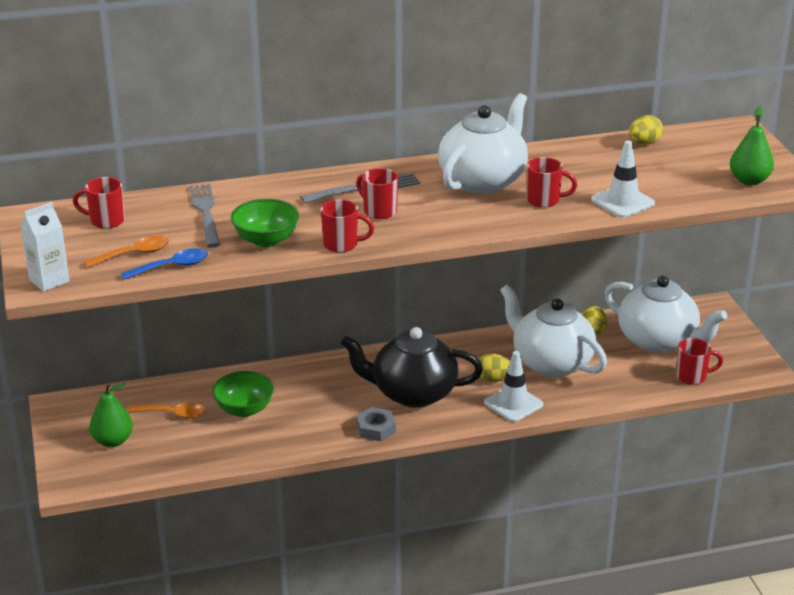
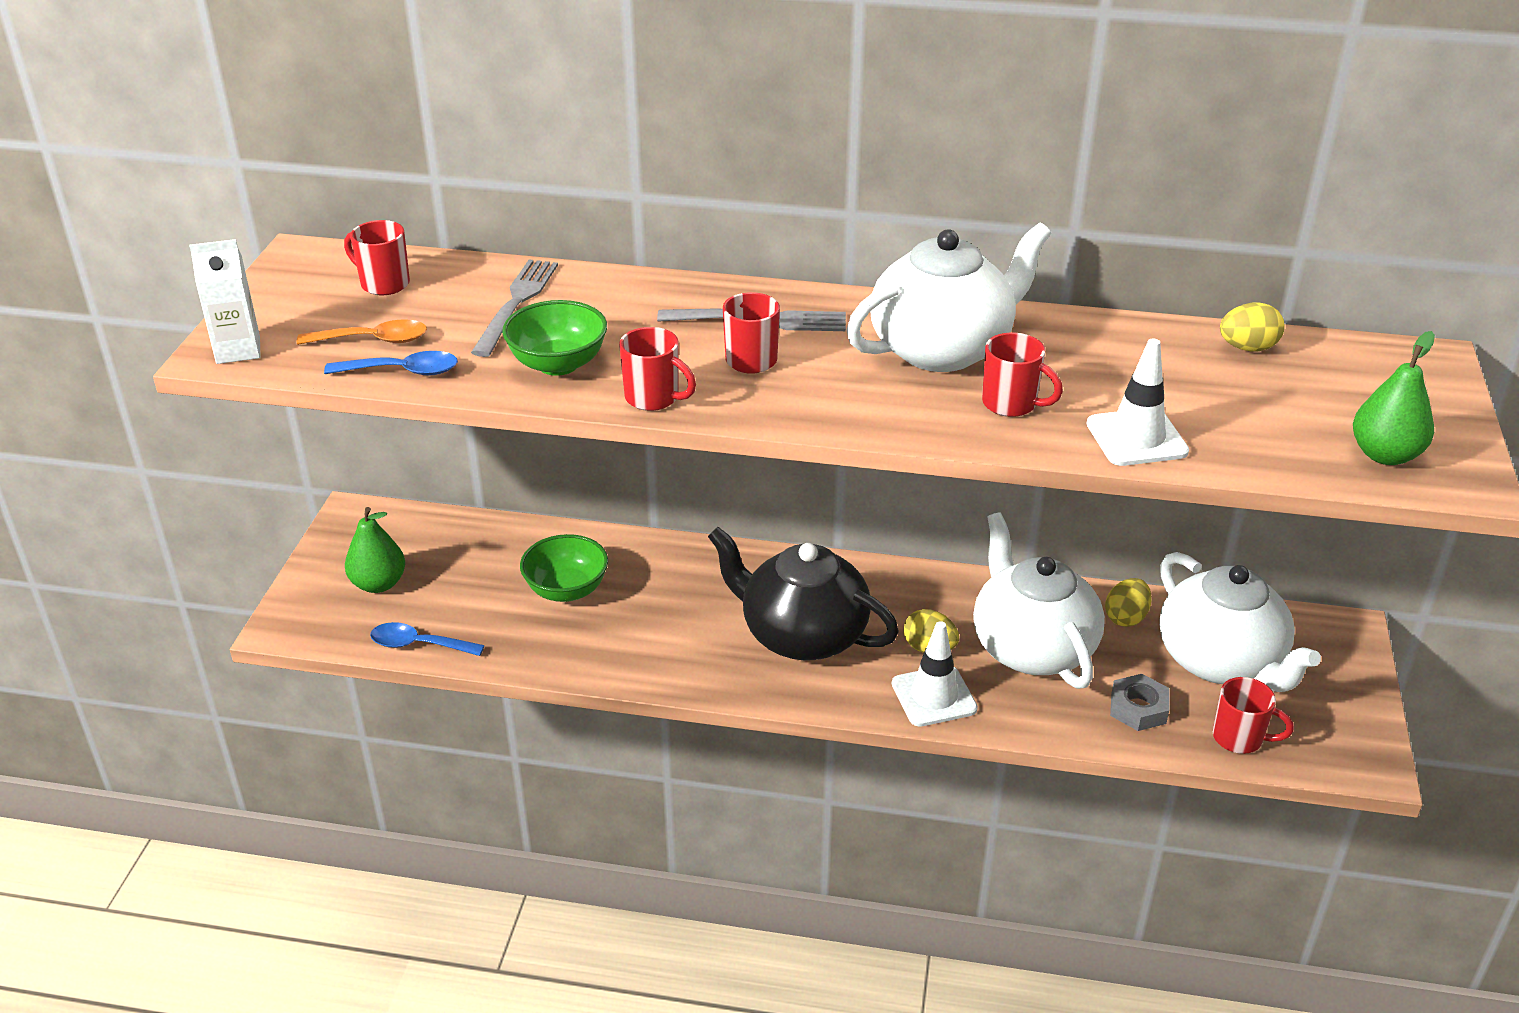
camera: 25 degrees right, 5 degrees up
(171, 467) = (418, 645): none -> blue spoon
(173, 414) = (476, 569): orange spoon -> none
(376, 428) = (716, 673): grey nut -> grey nut (1138, 708)

